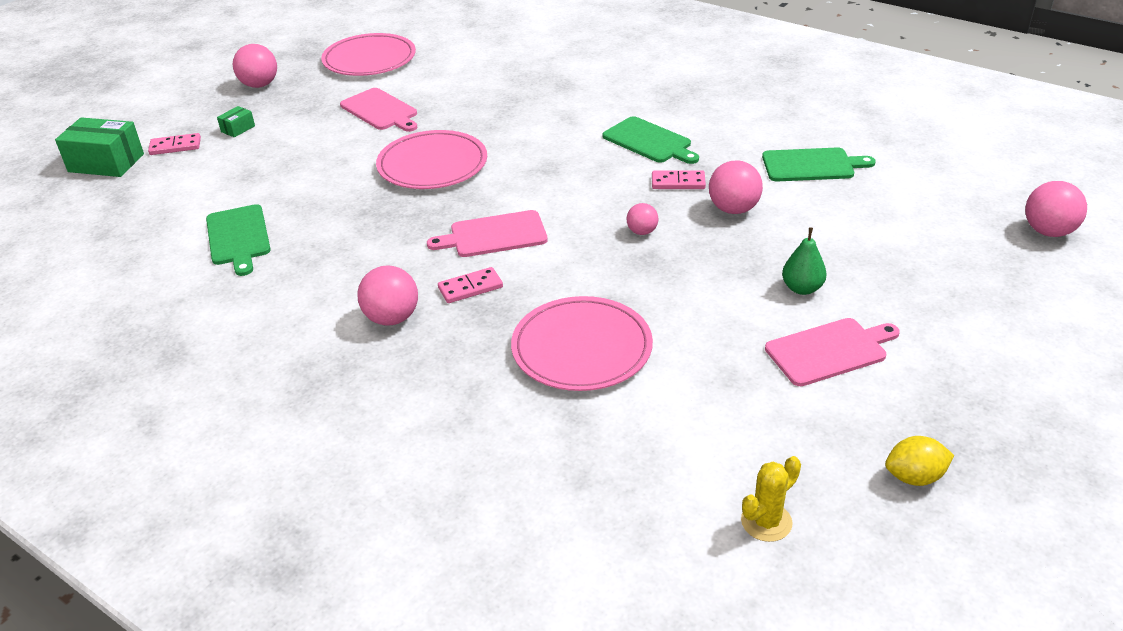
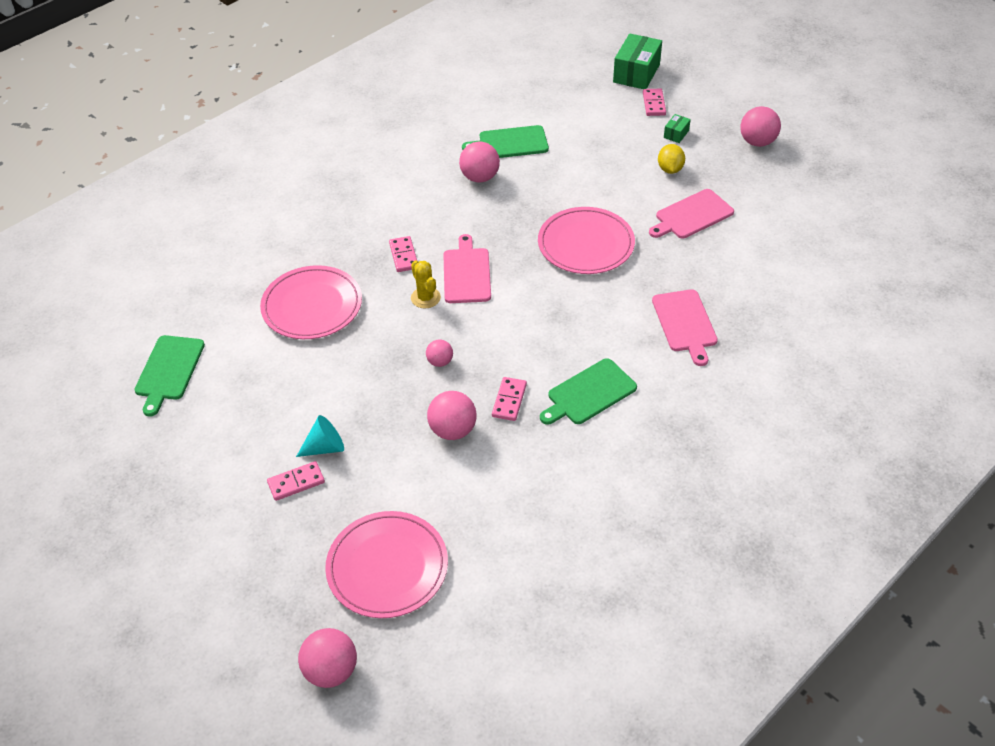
camera: 100 degrees right, 10 degrees up
(238, 129) = (676, 134): green box -> green box turned 75 degrees clockwise
(369, 59) = (803, 209): pink plate -> pink plate (387, 567)
(392, 318) = (384, 216): pink ball -> pink ball (480, 177)
(766, 522) = (119, 366): yellow cactus -> yellow cactus (425, 298)
(802, 288) = (325, 447): green pear -> turquoise cone
(811, 165) = (509, 511): green cutting board -> green cutting board (169, 371)
(829, 351) = (247, 442): pink cutting board -> pink cutting board (685, 323)
(861, 299) = (296, 482): none -> pink domino
(914, 477) = (111, 450): yellow lemon -> yellow lemon (670, 169)

